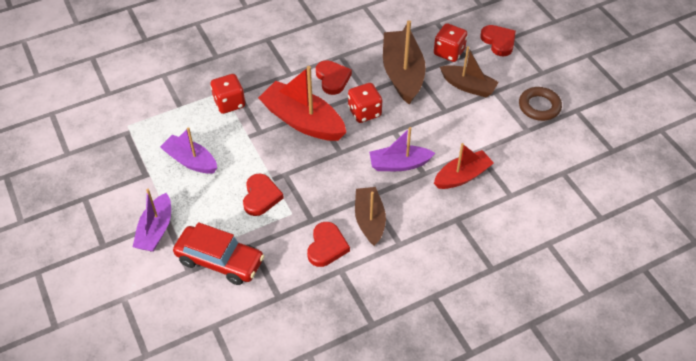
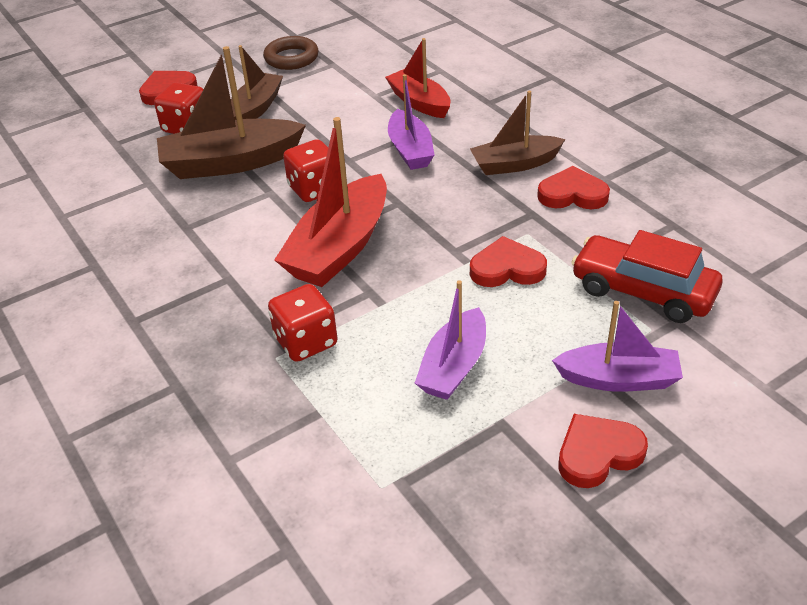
camera: 95 degrees left, 10 degrees down
(220, 261) = (643, 291): red car -> red car turned 75 degrees counterclockwise
(332, 79) = (241, 228): red heart -> red heart (598, 454)

